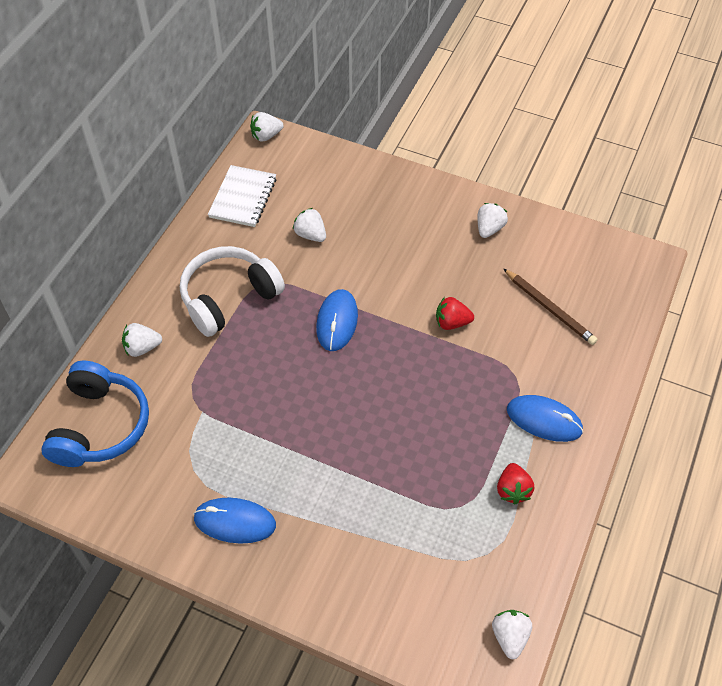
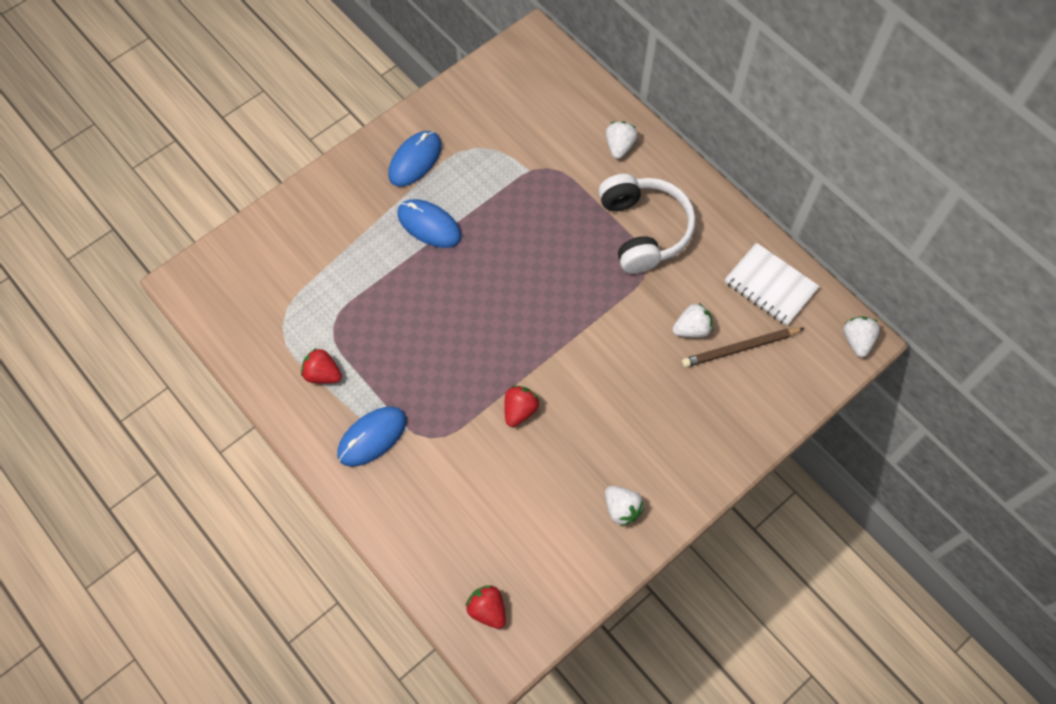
camera: 115 degrees right, 10 degrees up
(100, 425) = (554, 96): blue headphones -> none
(337, 322) = (571, 309): blue mouse -> blue mouse (429, 225)
(510, 636) = (210, 308): white strawberry -> none
(549, 308) = (490, 513): brown pencil -> brown pencil (740, 348)
(620, 281) = (487, 609): none -> red strawberry

